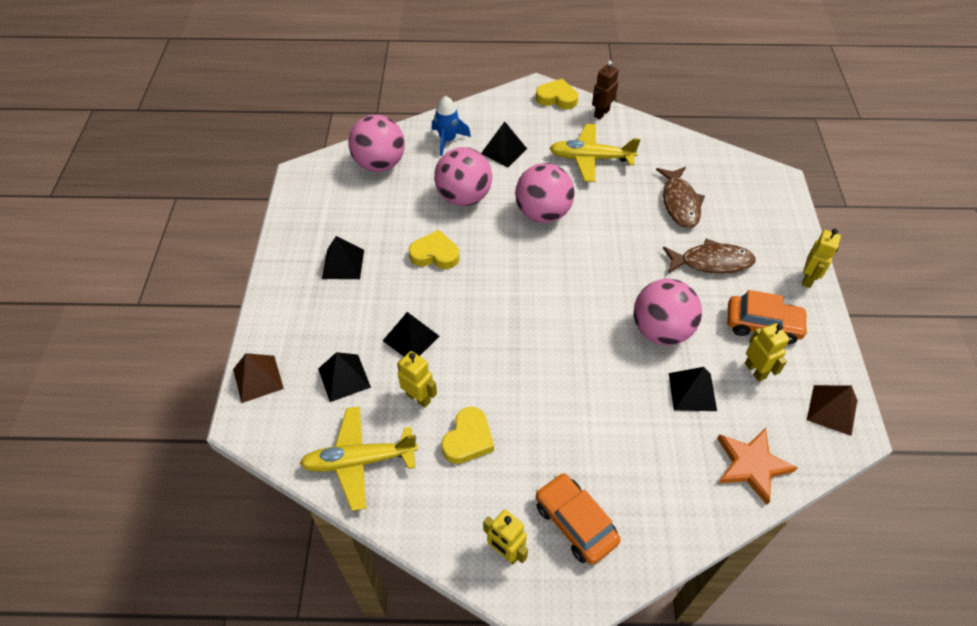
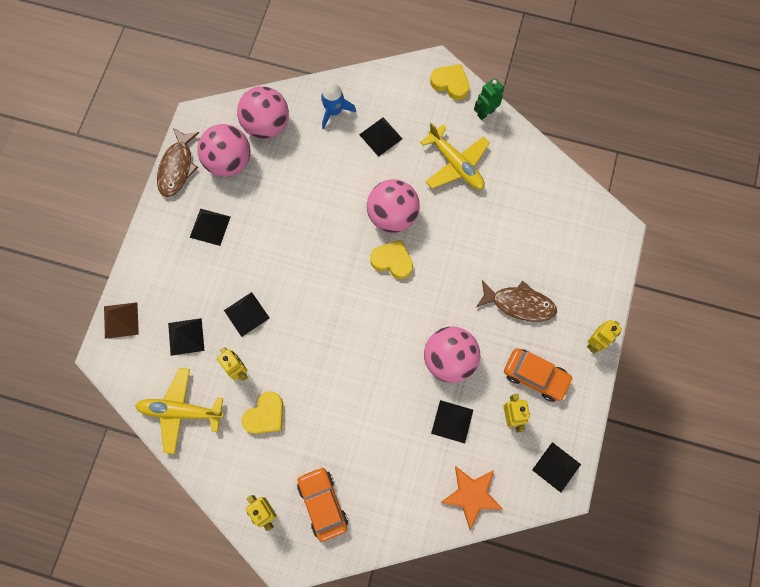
camera: 15 degrees right, 20 degrees up
(435, 254) = (288, 236): yellow heart -> yellow heart (392, 261)
(464, 197) = (329, 180): pink ball -> pink ball (229, 162)
(590, 158) = (456, 164): yellow plane -> yellow plane turned 150 degrees counterclockwise
(601, 113) = (485, 112): brown robot -> green robot
(680, 203) = (517, 234): brown fish -> brown fish (177, 167)
(832, 410) = (556, 467): brown pyramid -> black pyramid

